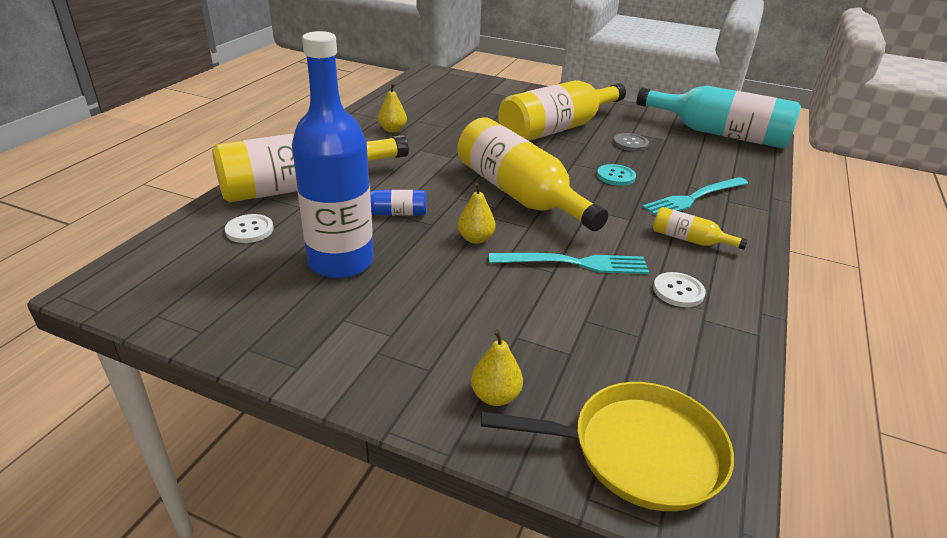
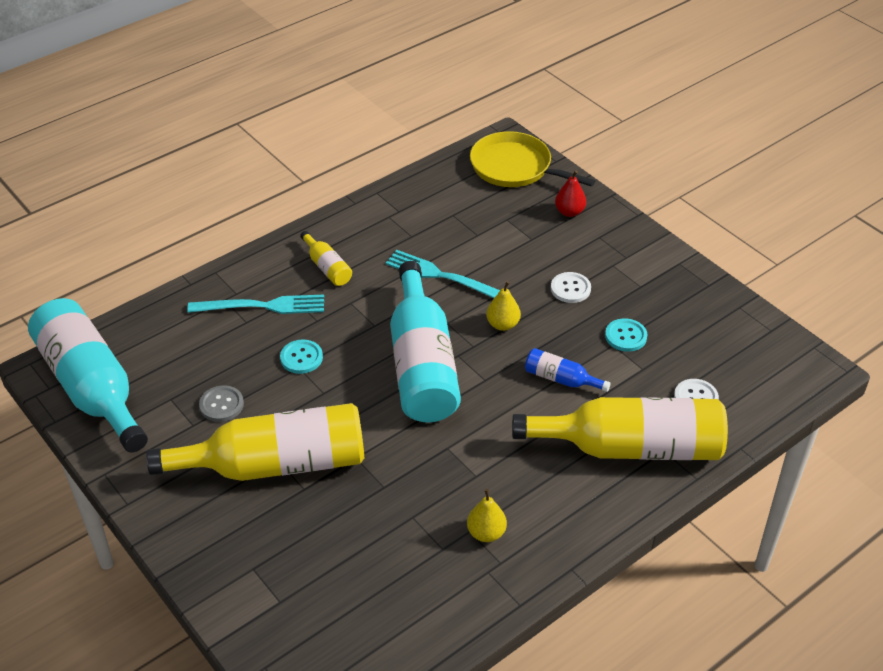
camera: 150 degrees left, 10 degrees up
(341, 262) = (625, 336): blue bottle -> turquoise button
(495, 396) = (569, 212): yellow pear -> red pear
(519, 194) = (422, 364): yellow bottle -> turquoise bottle
(678, 291) = (391, 232): white button -> white button (570, 289)

